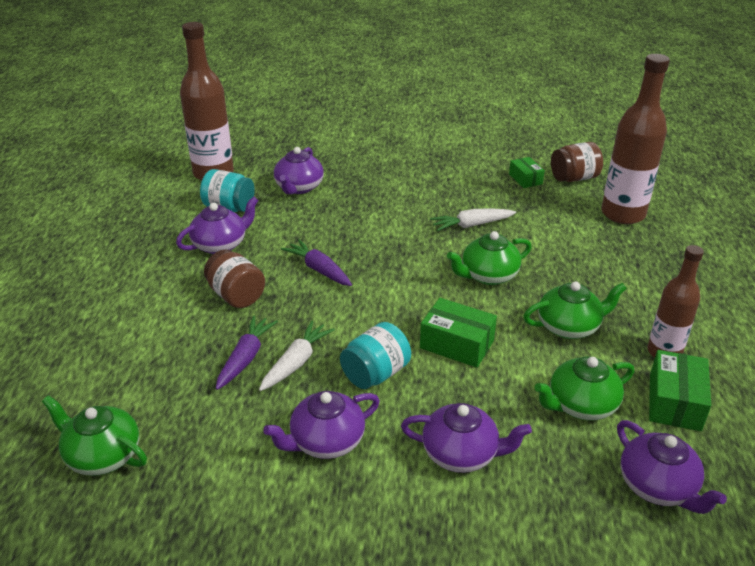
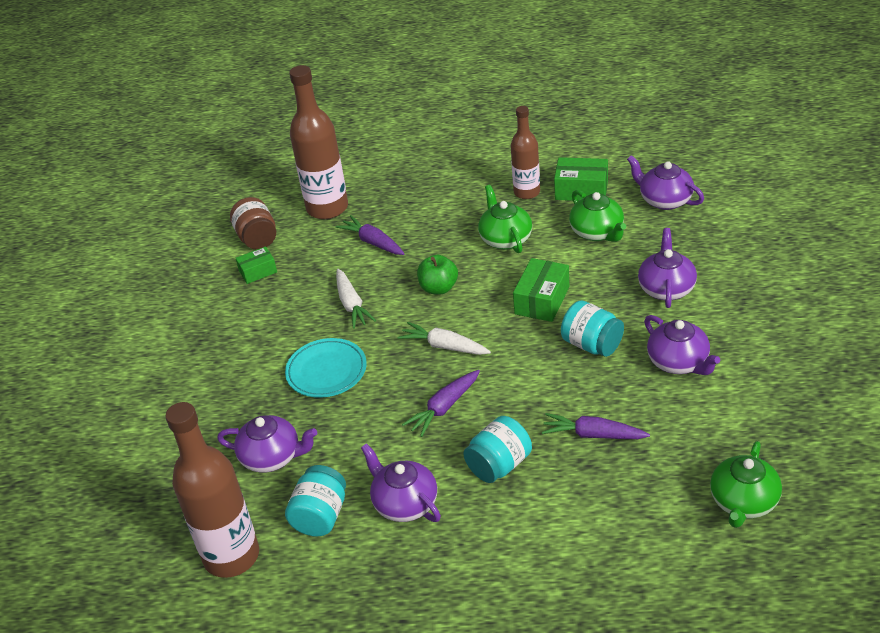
camera: 90 degrees left, 5 degrees up
(236, 296) = (499, 465): brown jar -> turquoise jar
(296, 362) = (590, 398): white carrot -> white carrot (444, 346)
(386, 211) = (326, 371): none -> turquoise plate
(488, 276) = (439, 288): green teapot -> green apple
(566, 239) = (373, 242): none -> purple carrot
(658, 486) = (664, 200): purple teapot -> purple teapot turned 105 degrees counterclockwise

